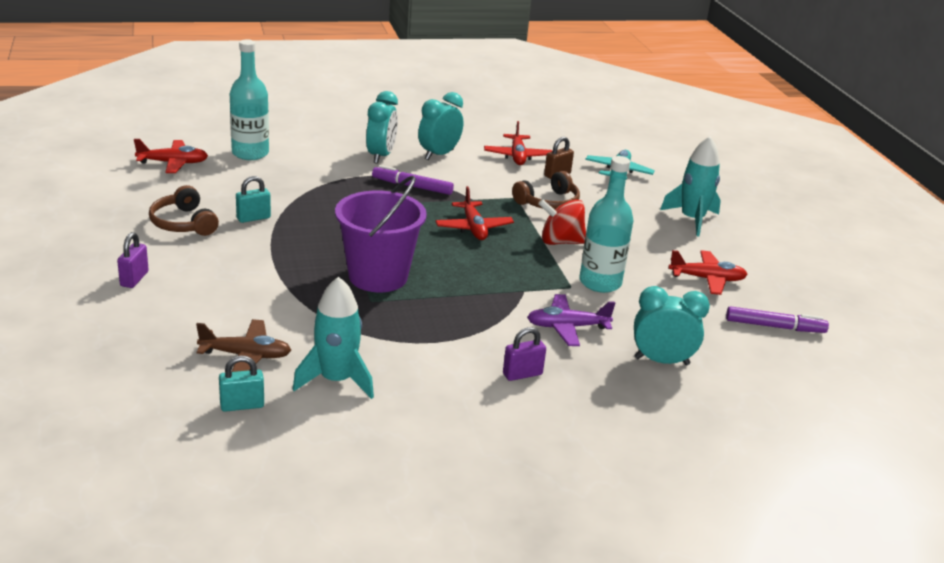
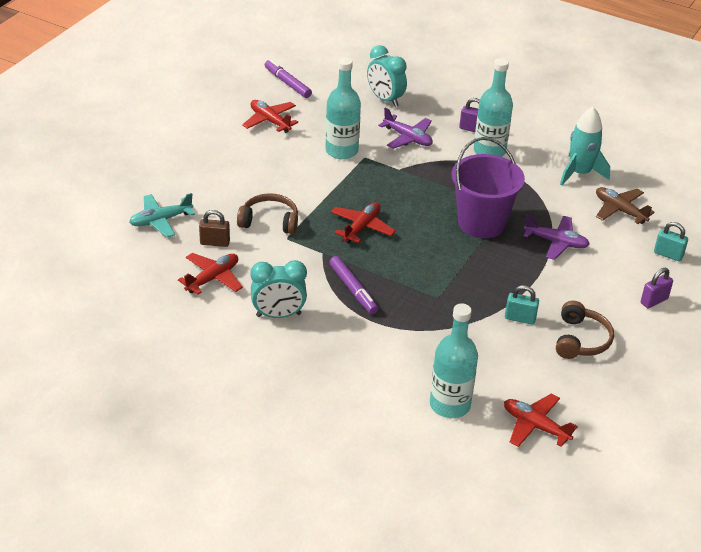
camera: 135 degrees left, 10 degrees up
(242, 405) = (644, 184): turquoise padlock -> turquoise padlock (668, 254)
(284, 290) = (556, 242): none -> purple plane
(381, 156) = (333, 339): turquoise clock -> none
(468, 356) = (489, 151): none -> turquoise bottle
(560, 242) = (317, 188): red spinning top -> none
(692, 219) = (192, 158): turquoise rocket -> none

